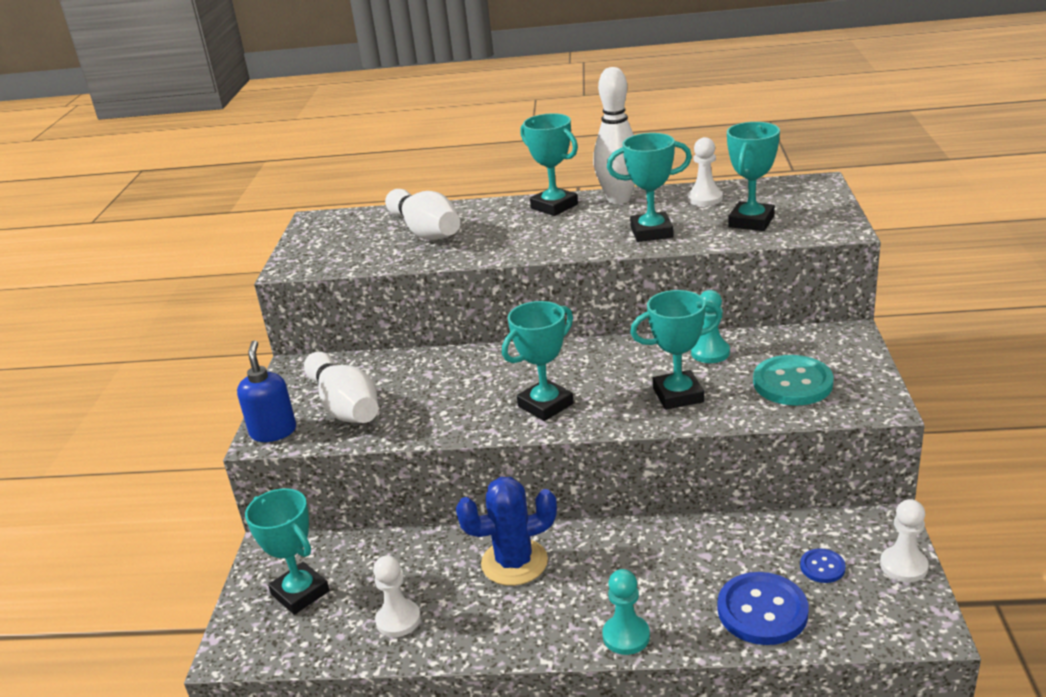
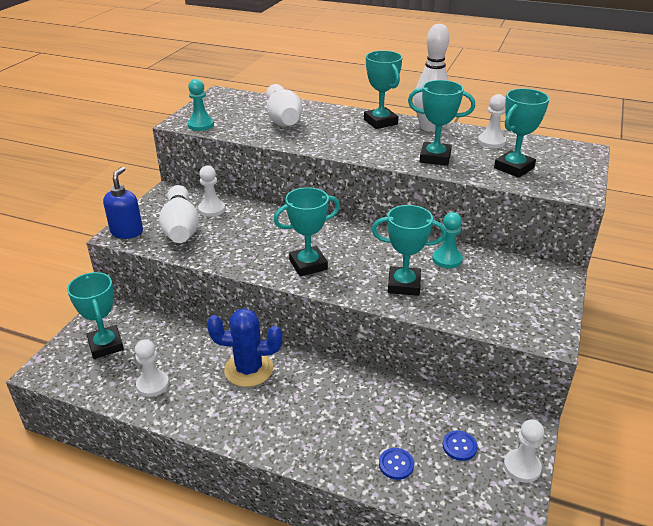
camera: 15 degrees right, 5 degrees up
(371, 373) = (212, 209): none -> white pawn
(626, 636) = (290, 449): turquoise pawn -> turquoise pawn (201, 125)
(762, 611) = (396, 464): blue button -> blue button, size x0.51
(792, 383) = (493, 300): turquoise button -> none

